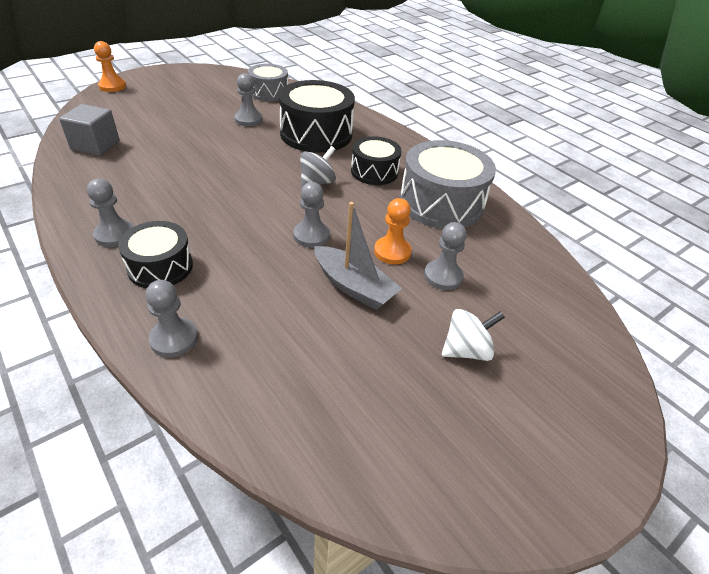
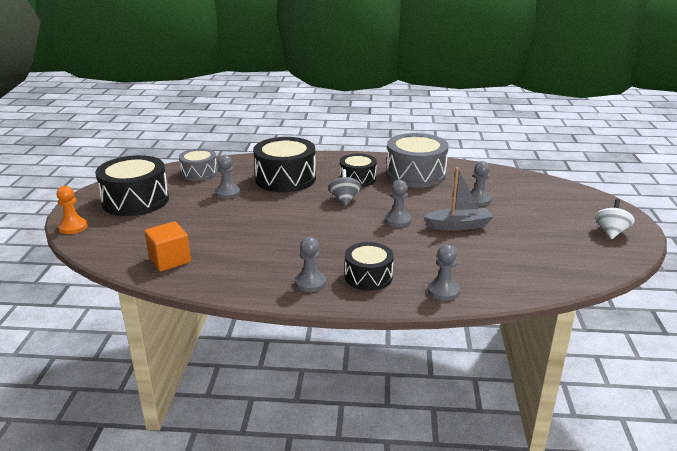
camera: 45 degrees left, 15 degrees down
(95, 145) = (170, 260): grey cube -> orange cube
(184, 89) = (135, 200): none -> black drum
(392, 252) = (442, 204): orange pawn -> none
(466, 350) = (536, 217): white spinning top -> white spinning top (611, 232)

